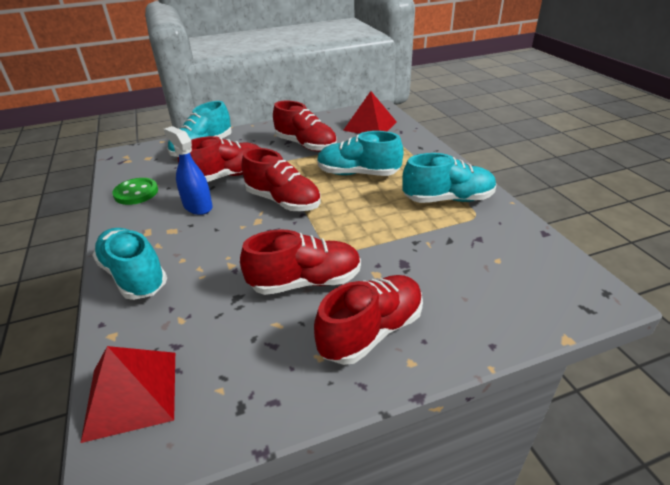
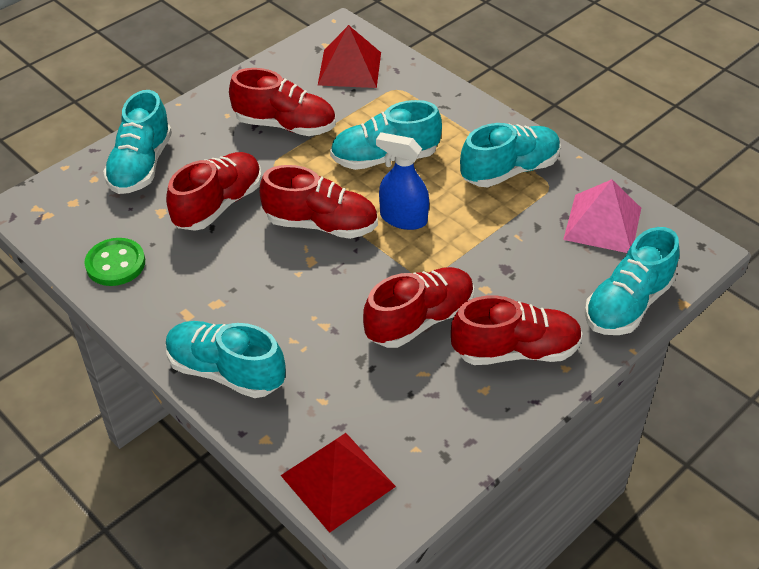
camera: 25 degrees left, 10 degrees up
(197, 206) = (219, 261): blue spray bottle -> blue spray bottle (403, 218)
(371, 331) = (515, 351): red shoe -> red shoe turned 60 degrees clockwise
(505, 323) = (627, 304): none -> turquoise shoe
(511, 251) = (602, 223): none -> pink pyramid

